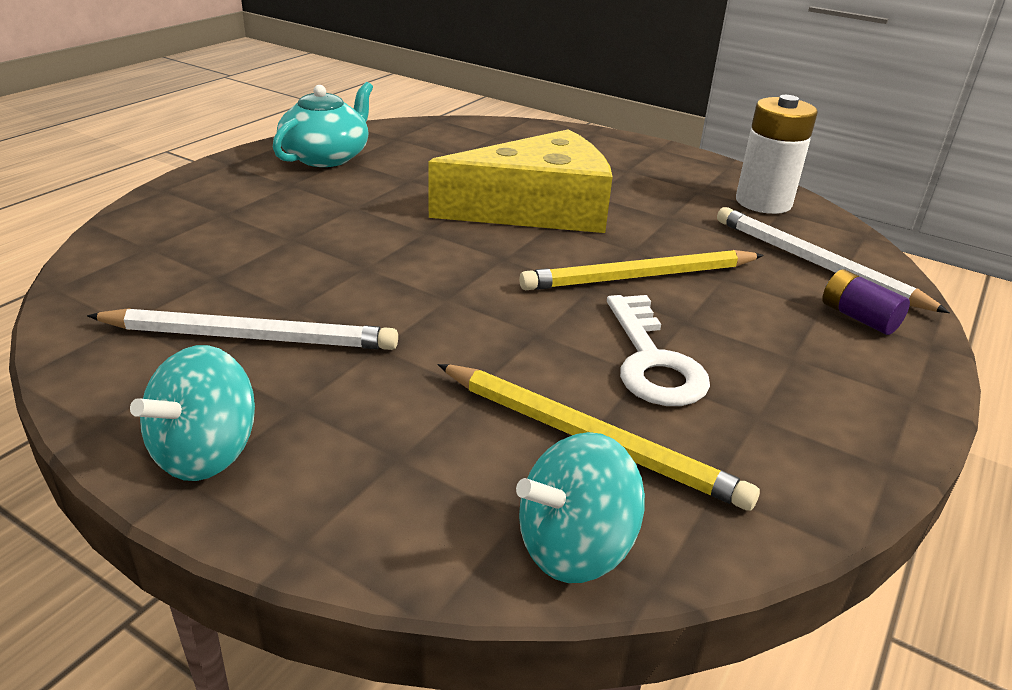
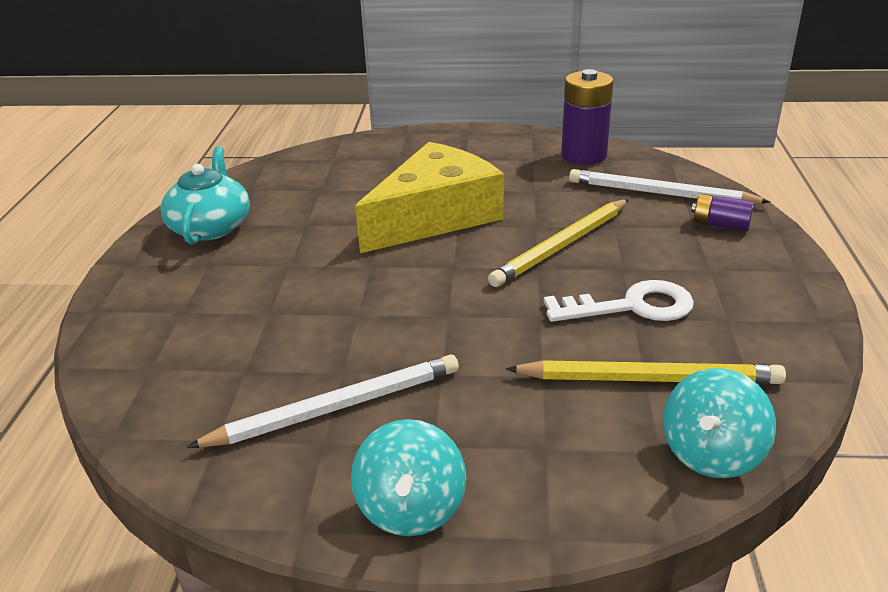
camera: 25 degrees left, 0 degrees up
(652, 360) = (631, 306): white key -> white key turned 60 degrees counterclockwise
(763, 202) = (584, 155): white battery -> purple battery

